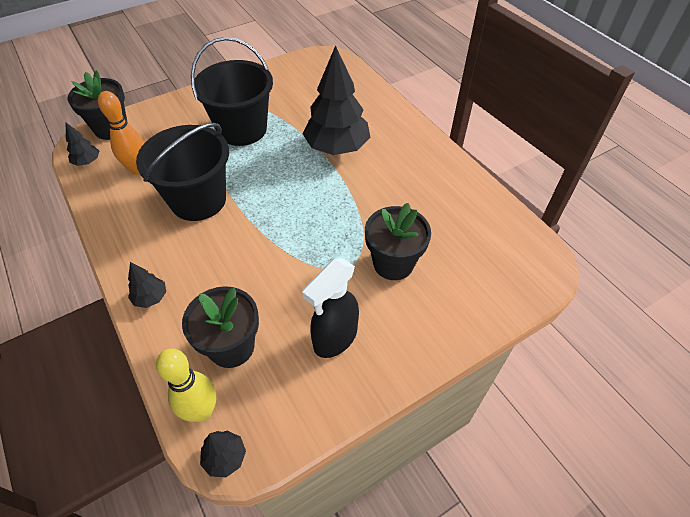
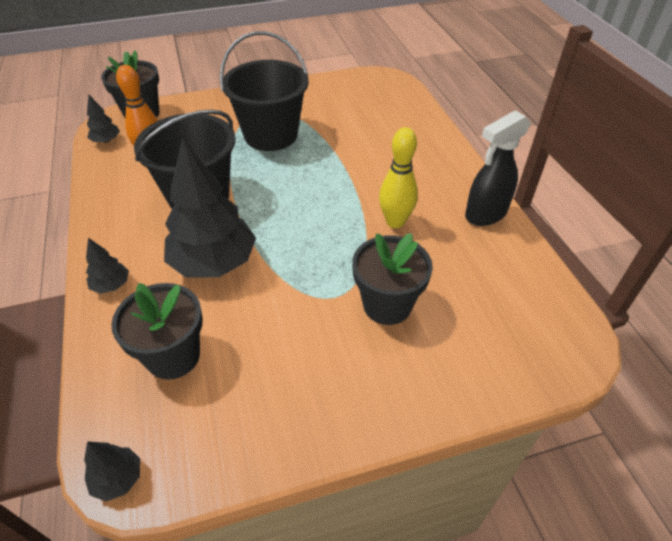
camera: 15 degrees right, 5 degrees down
(202, 411) = (114, 419): yellow bowling pin -> yellow bowling pin (395, 222)
(334, 338) = (290, 374): black spray bottle -> black spray bottle (485, 214)
(337, 147) = (365, 169): black tree -> black tree (214, 263)

